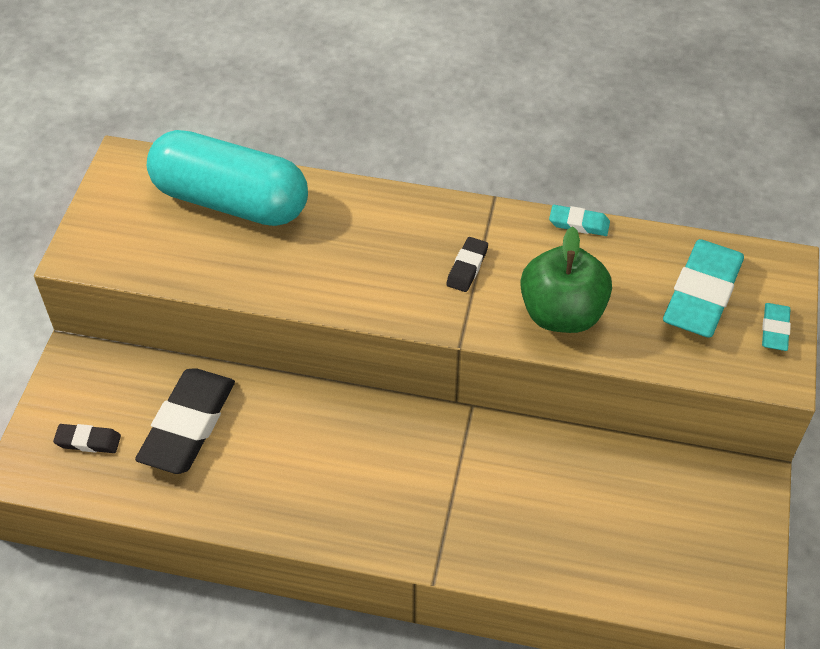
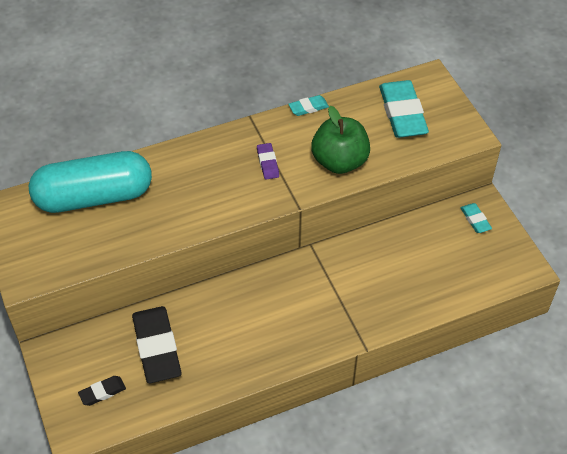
camera: 35 degrees left, 0 degrees up
(467, 267) = (267, 163): black eraser -> purple eraser
(775, 330) = (452, 113): turquoise eraser -> turquoise eraser (475, 220)

